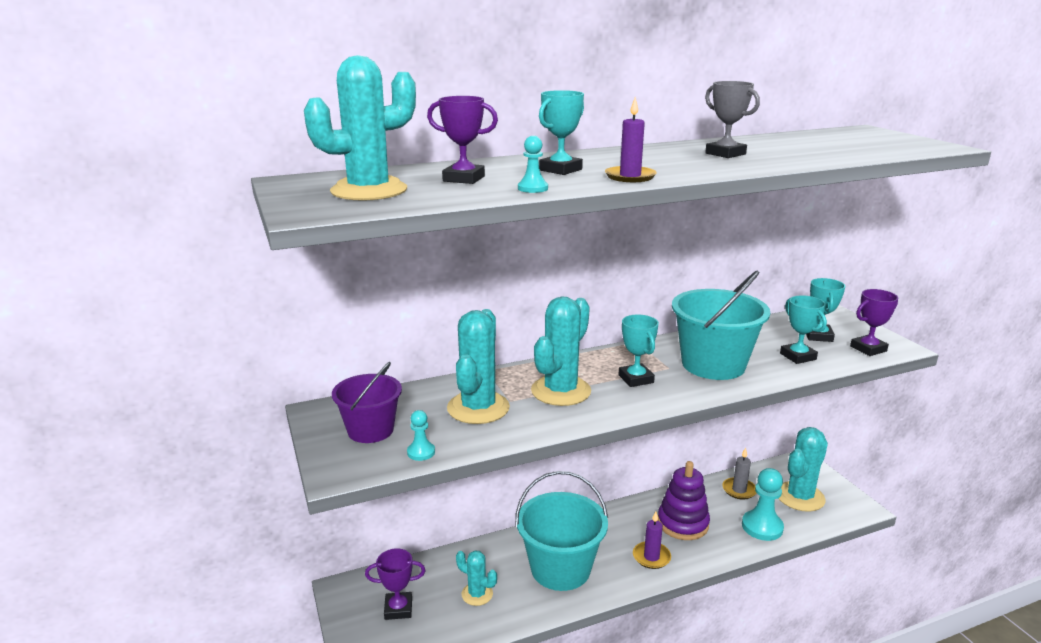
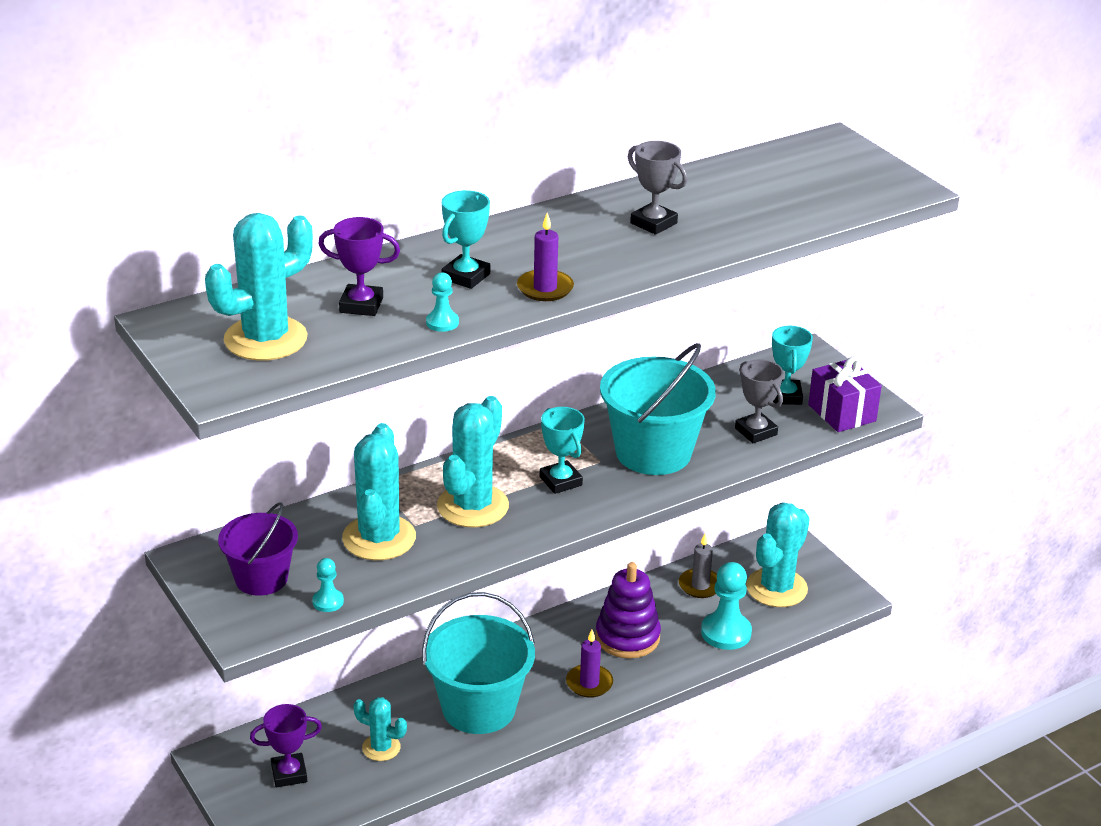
camera: 10 degrees left, 10 degrees up
(798, 356) = (756, 431): turquoise trophy -> grey trophy
(868, 349) = (842, 413): purple trophy -> purple gift

